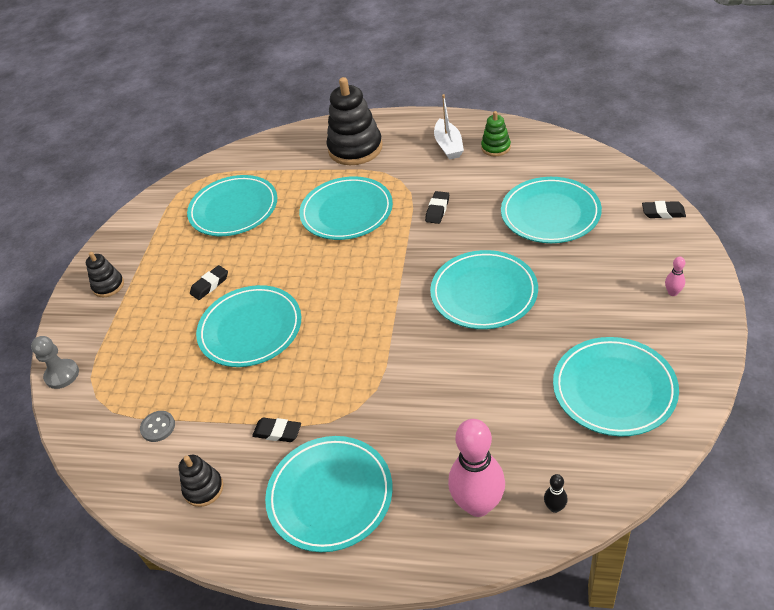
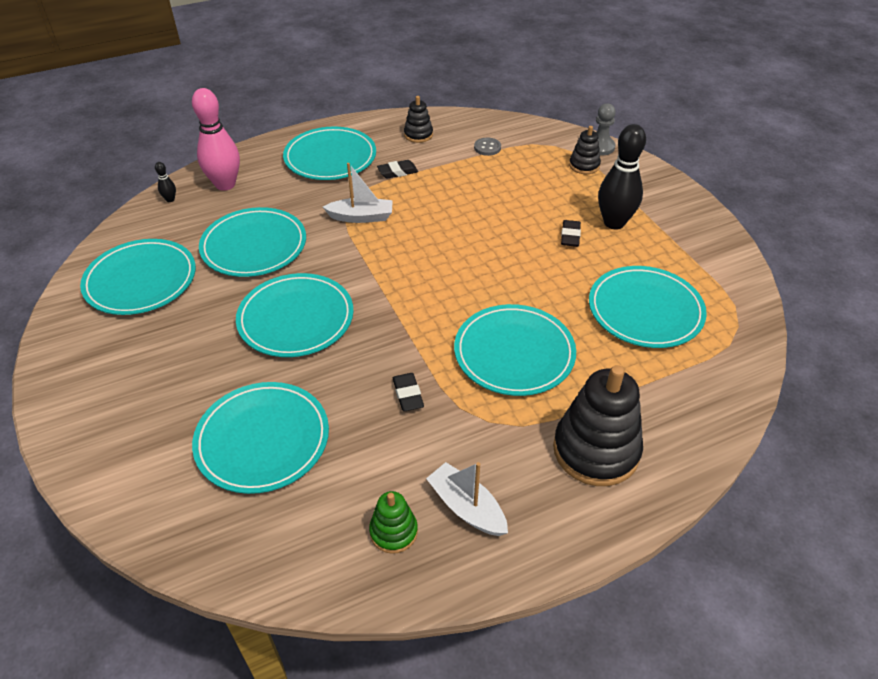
camera: 140 degrees right, 0 degrees up
(108, 286) = (661, 205): black stacking toy -> black stacking toy (584, 165)
(163, 284) = (614, 223): none -> black bowling pin
(250, 329) = (490, 219): turquoise plate -> turquoise plate (254, 246)
(360, 382) = (361, 217): none -> white boat
(663, 212) = (111, 496): black eraser -> none
(672, 292) = (92, 387): pink bowling pin -> none

